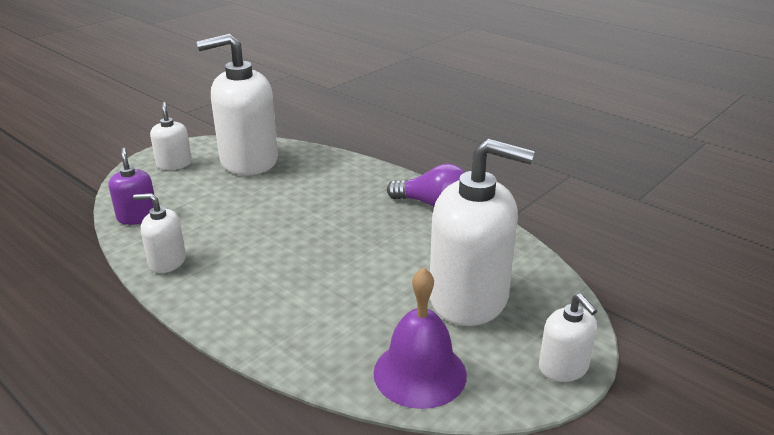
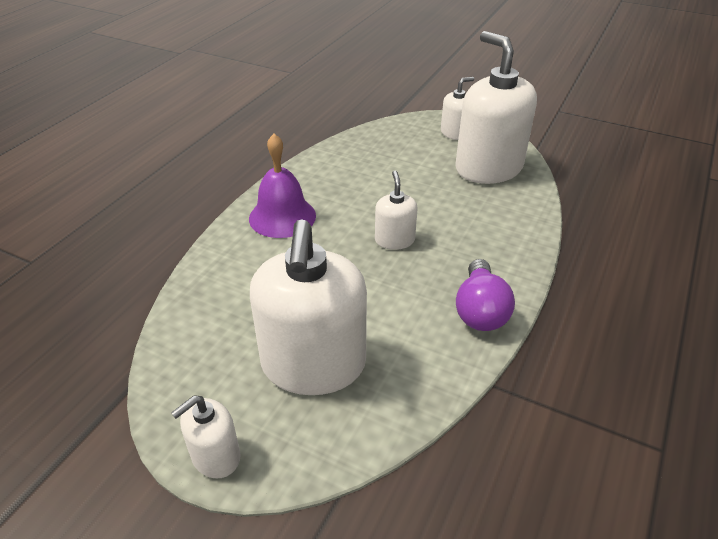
camera: 75 degrees right, 10 degrees up
(137, 217) = (364, 142): purple soap dispenser -> none
(167, 261) = (309, 174): white soap dispenser -> white soap dispenser (394, 240)
(420, 373) = (196, 345): purple bell -> purple bell (282, 217)

